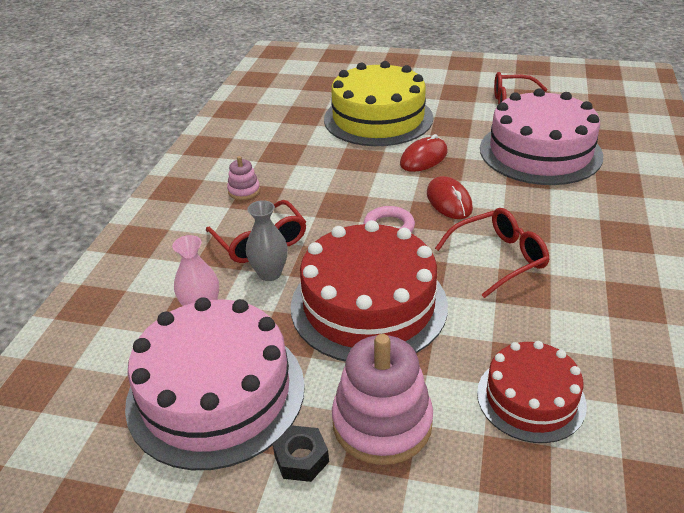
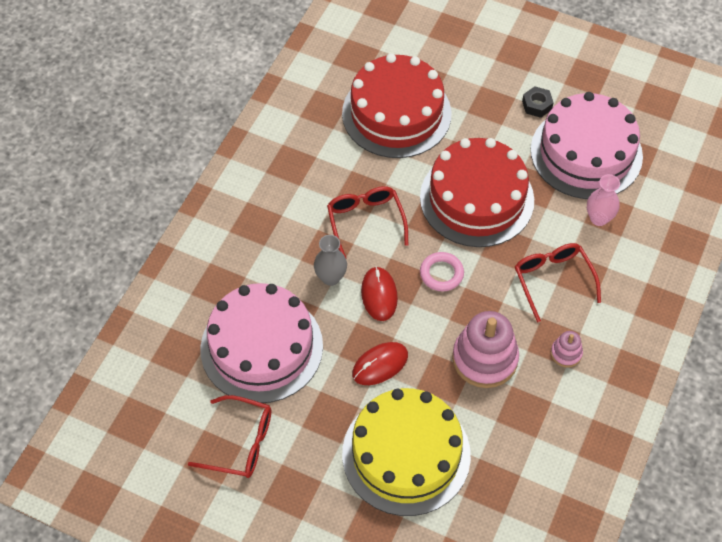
camera: 170 degrees left, 20 degrees up
(270, 273) = (547, 243): grey vase -> grey vase (331, 277)
(382, 423) = (488, 116): pink stacking toy -> pink stacking toy (485, 359)
(499, 258) = (365, 221): red glasses -> red glasses turned 90 degrees clockwise
(530, 398) = (396, 113): red cake -> red cake, size x1.72

